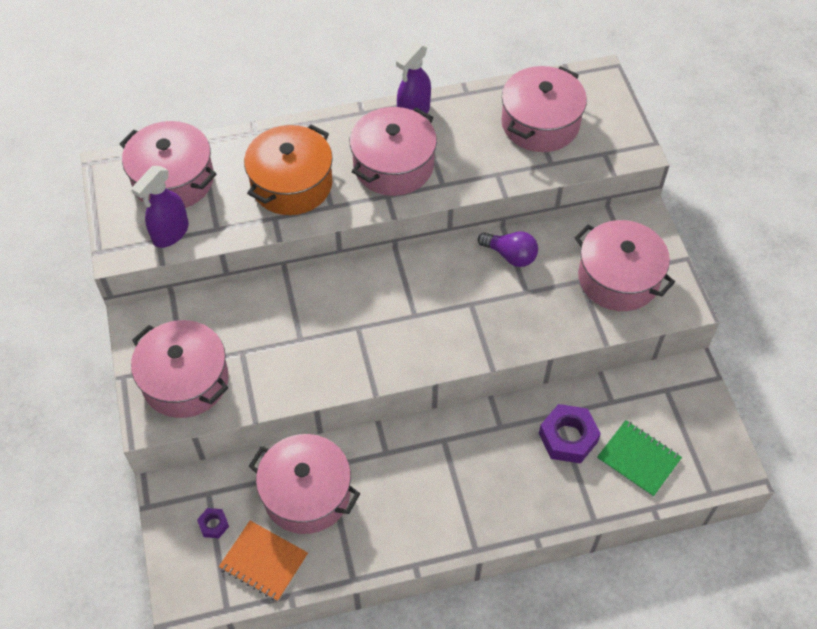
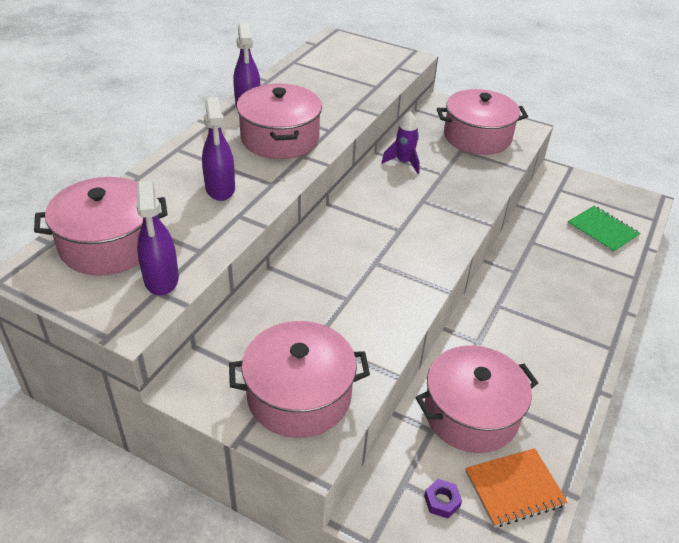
camera: 50 degrees left, 15 degrees down
(291, 184) = (220, 189): orange pot -> purple spray bottle
(510, 255) = (403, 162): purple light bulb -> purple rocket
(540, 123) = (338, 72): pink pot -> none
(568, 437) = (556, 248): purple nut -> none
(638, 459) = (602, 231): green notebook -> green notebook turned 60 degrees clockwise

